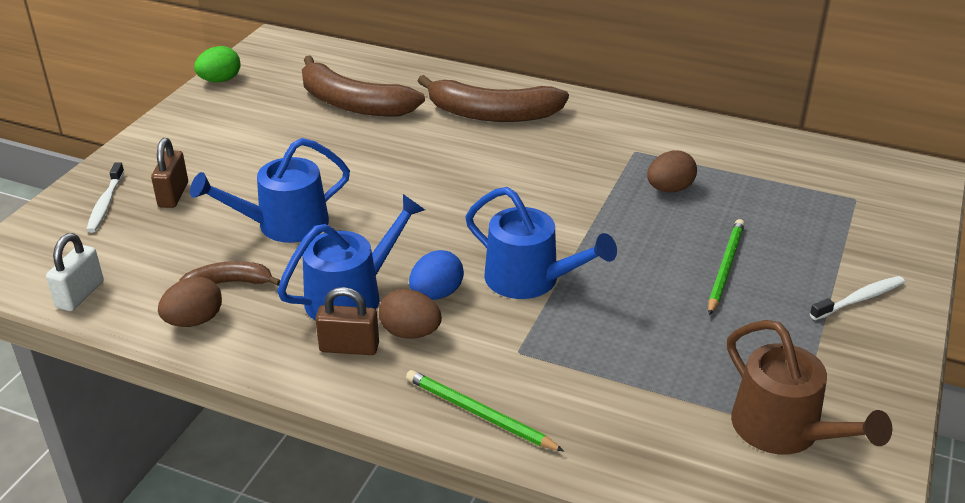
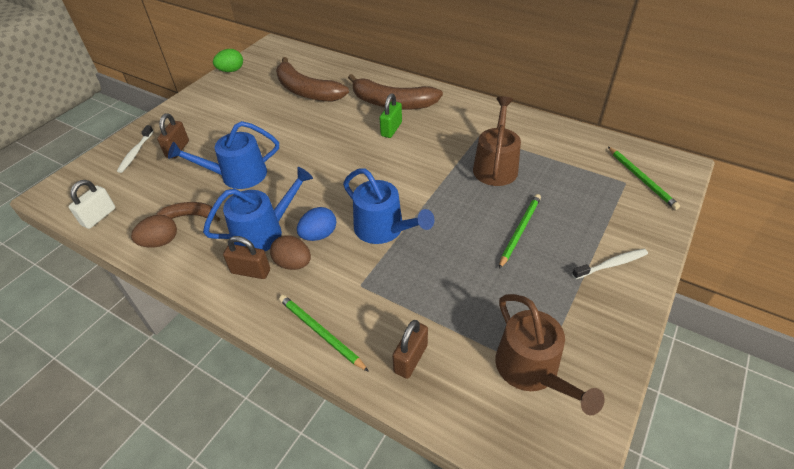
camera: 10 degrees right, 10 degrees up
(502, 149) = (391, 129): none -> green padlock
(616, 433) = (410, 359): none -> brown padlock
(669, 189) = (495, 166): brown egg -> brown watering can
(876, 193) = (641, 179): none -> green pencil

